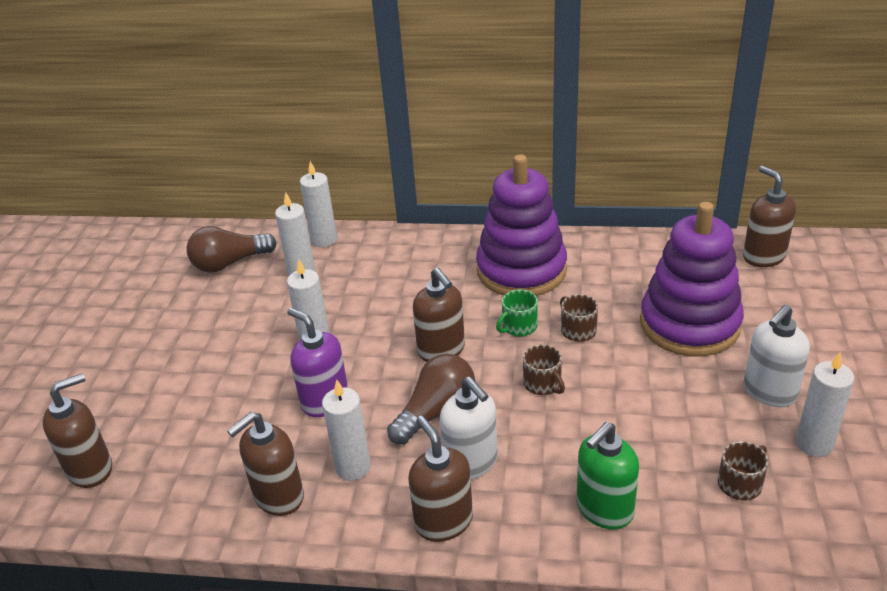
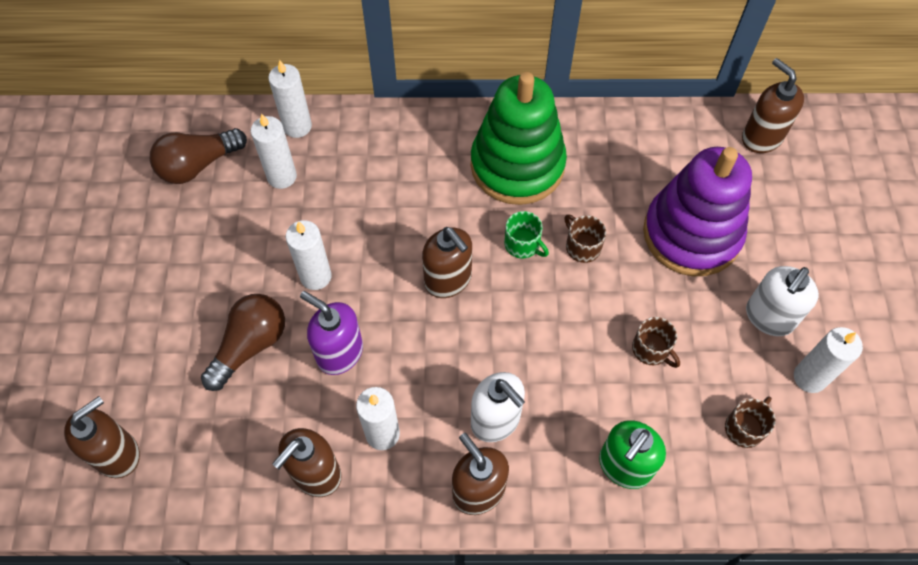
camera: 10 degrees left, 25 degrees up
(436, 412) = (453, 360): brown light bulb -> brown light bulb (250, 345)
(519, 326) = (523, 244): green mug -> green mug turned 90 degrees counterclockwise
(521, 270) = (517, 165): purple stacking toy -> green stacking toy
(543, 384) = (554, 319): brown mug -> brown mug (651, 349)

